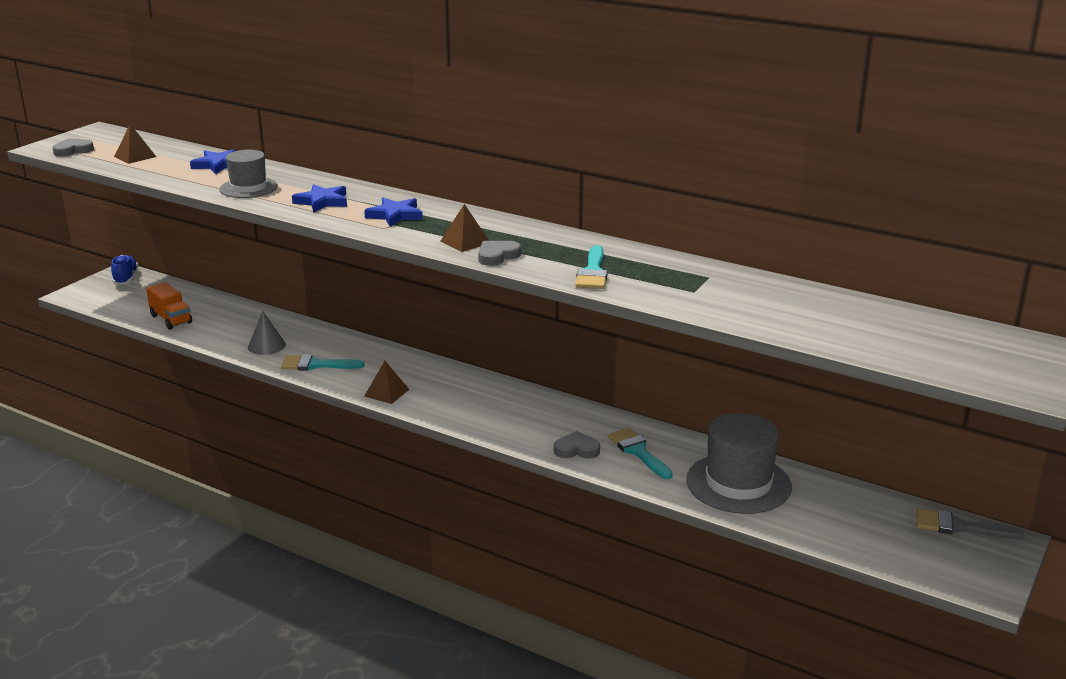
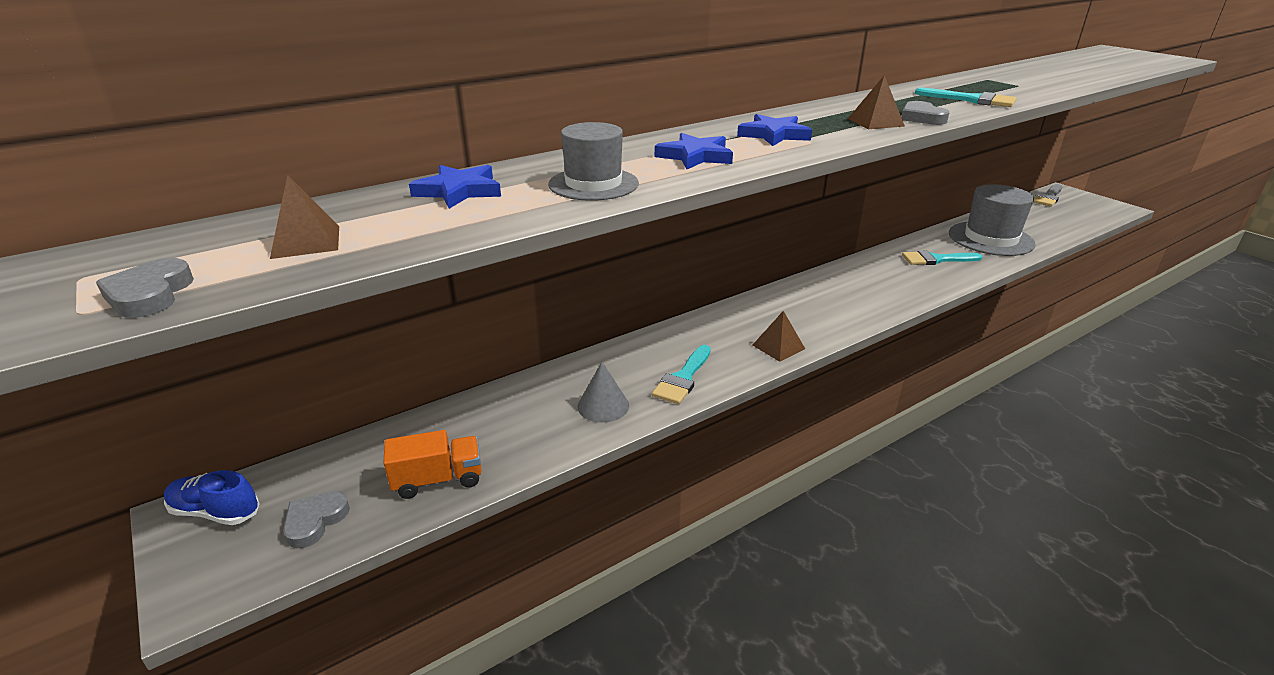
camera: 65 degrees left, 5 degrees up
(576, 449) = (927, 281): grey heart -> grey heart (315, 521)

